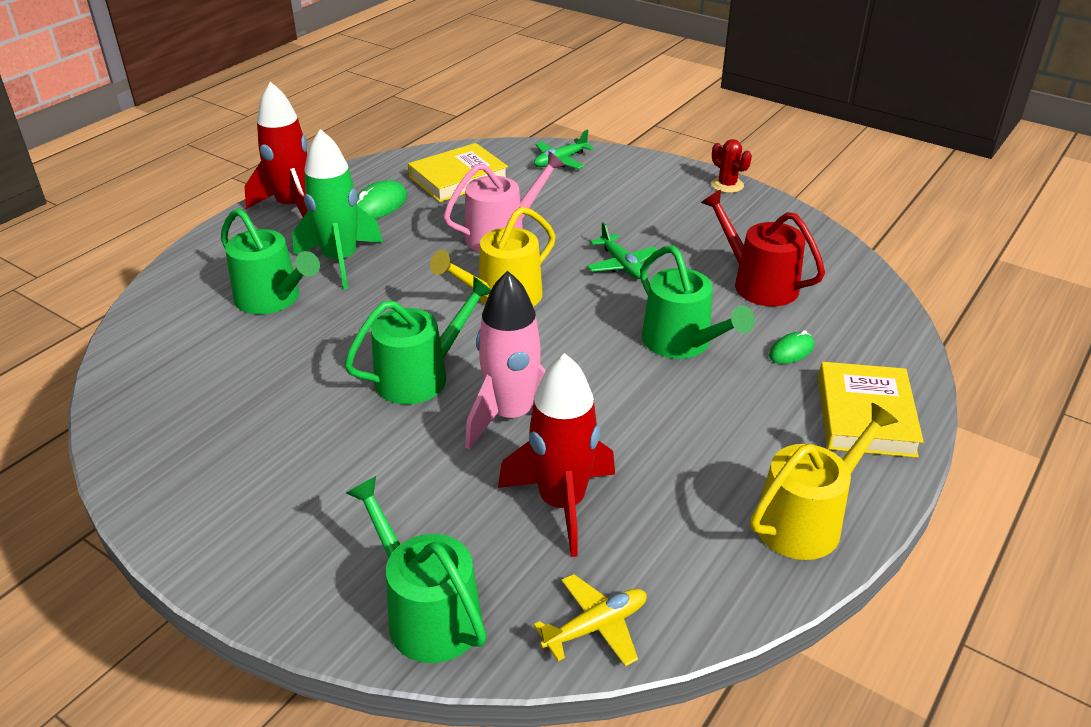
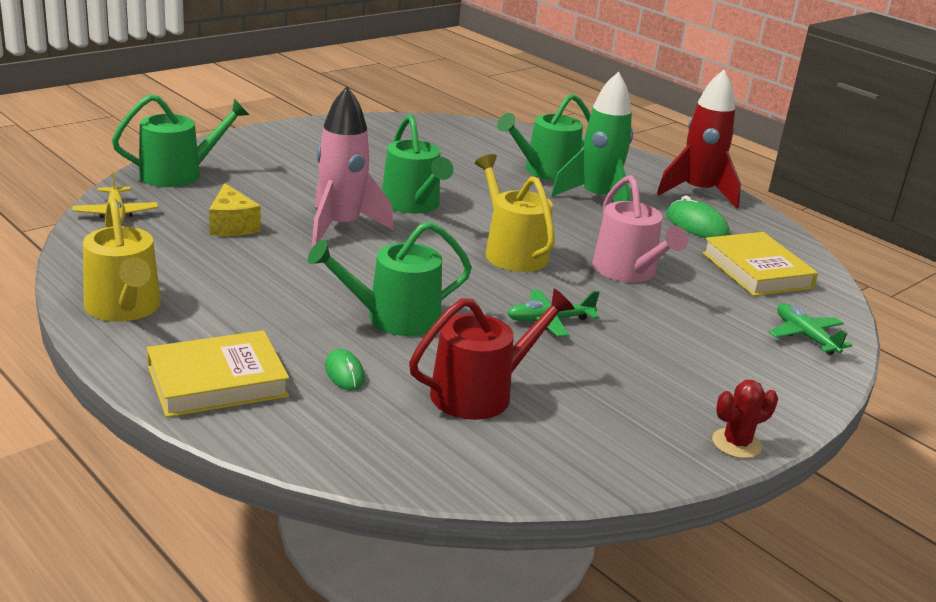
camera: 100 degrees right, 10 degrees down
(562, 503) = (232, 225): red rocket -> yellow cheese
(865, 415) = (217, 381): yellow book -> yellow book turned 45 degrees counterclockwise

